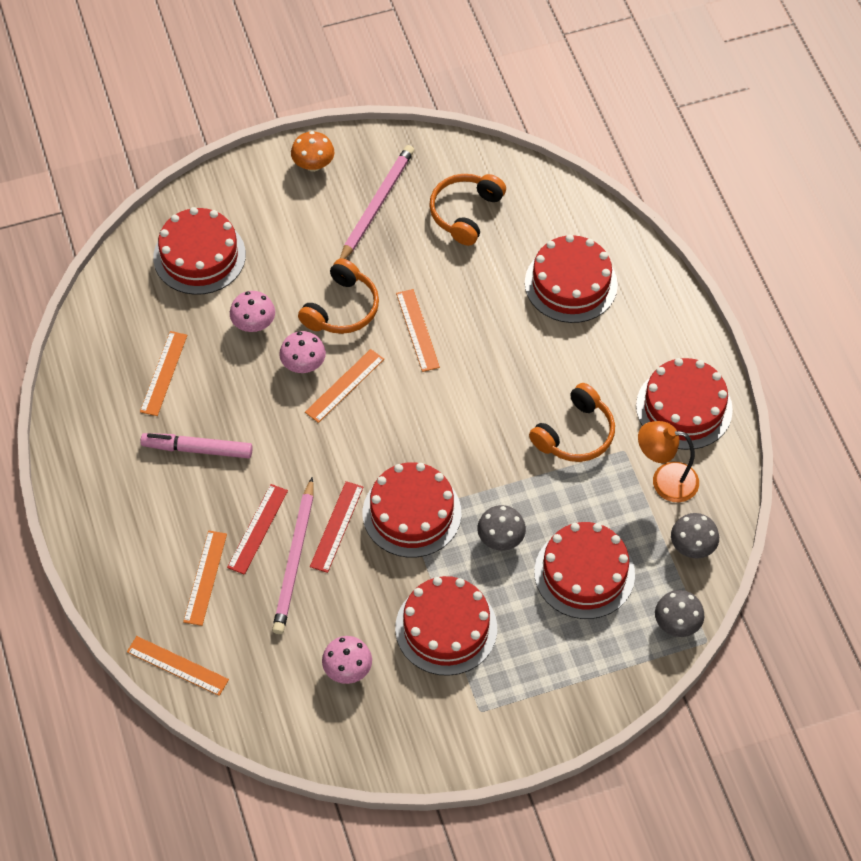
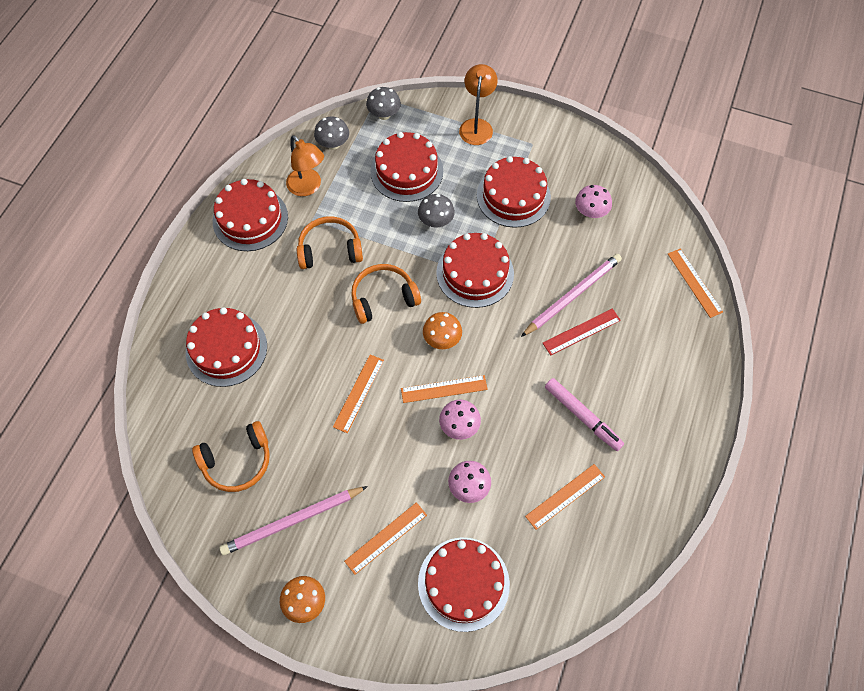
camera: 140 degrees left, 5 degrees up
(205, 577) = (639, 324): orange ruler -> orange ruler (386, 538)
(337, 526) = (529, 297): red ruler -> none
(342, 308) = (395, 450): orange headphones -> orange headphones (383, 298)
(386, 427) = (442, 339): none -> orange mushroom
(562, 688) = (476, 126): none -> orange lamp

